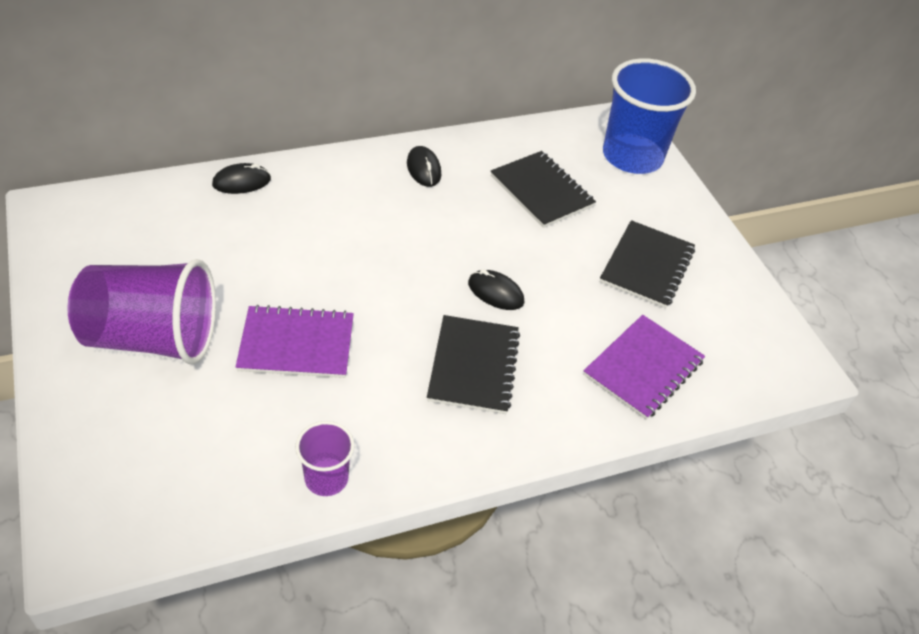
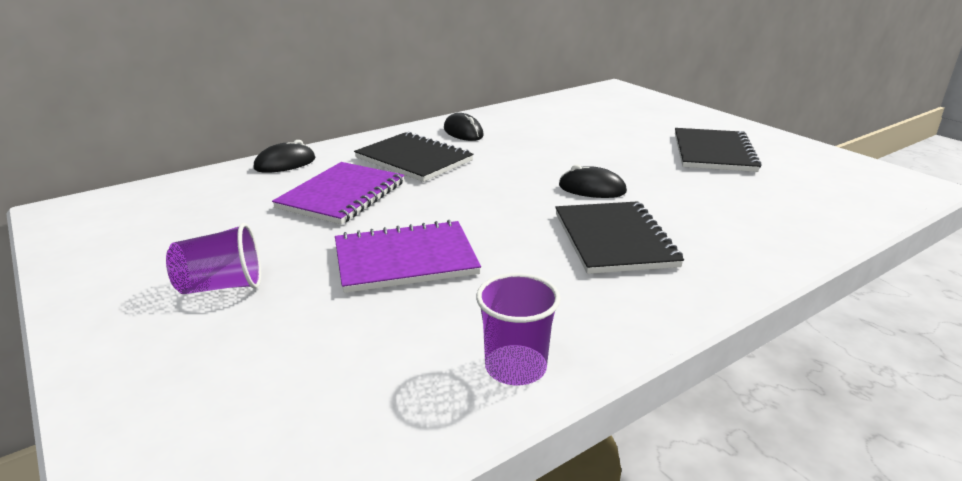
camera: 10 degrees left, 20 degrees down
(152, 338) = (221, 286): purple cup -> purple cup, size x0.50
(541, 191) = (580, 128): black notebook -> black notebook (414, 159)
(632, 156) = (638, 102): blue cup -> none
(643, 368) = (780, 211): purple notebook -> purple notebook (342, 195)

